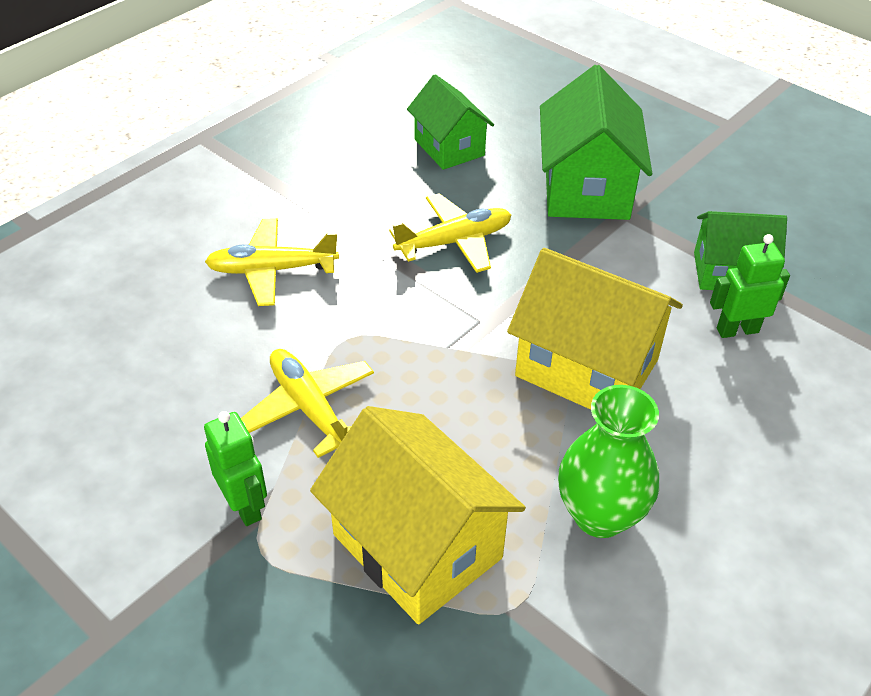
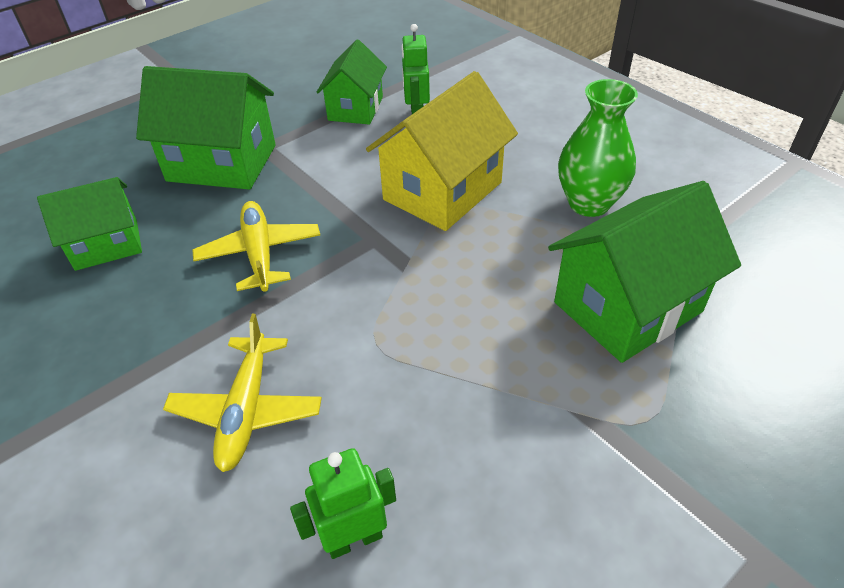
camera: 80 degrees left, 0 degrees up
(245, 506) = (593, 434): green robot -> green robot (354, 539)
(309, 408) = (467, 378): yellow plane -> none
(417, 546) = (627, 307): yellow house -> green house

